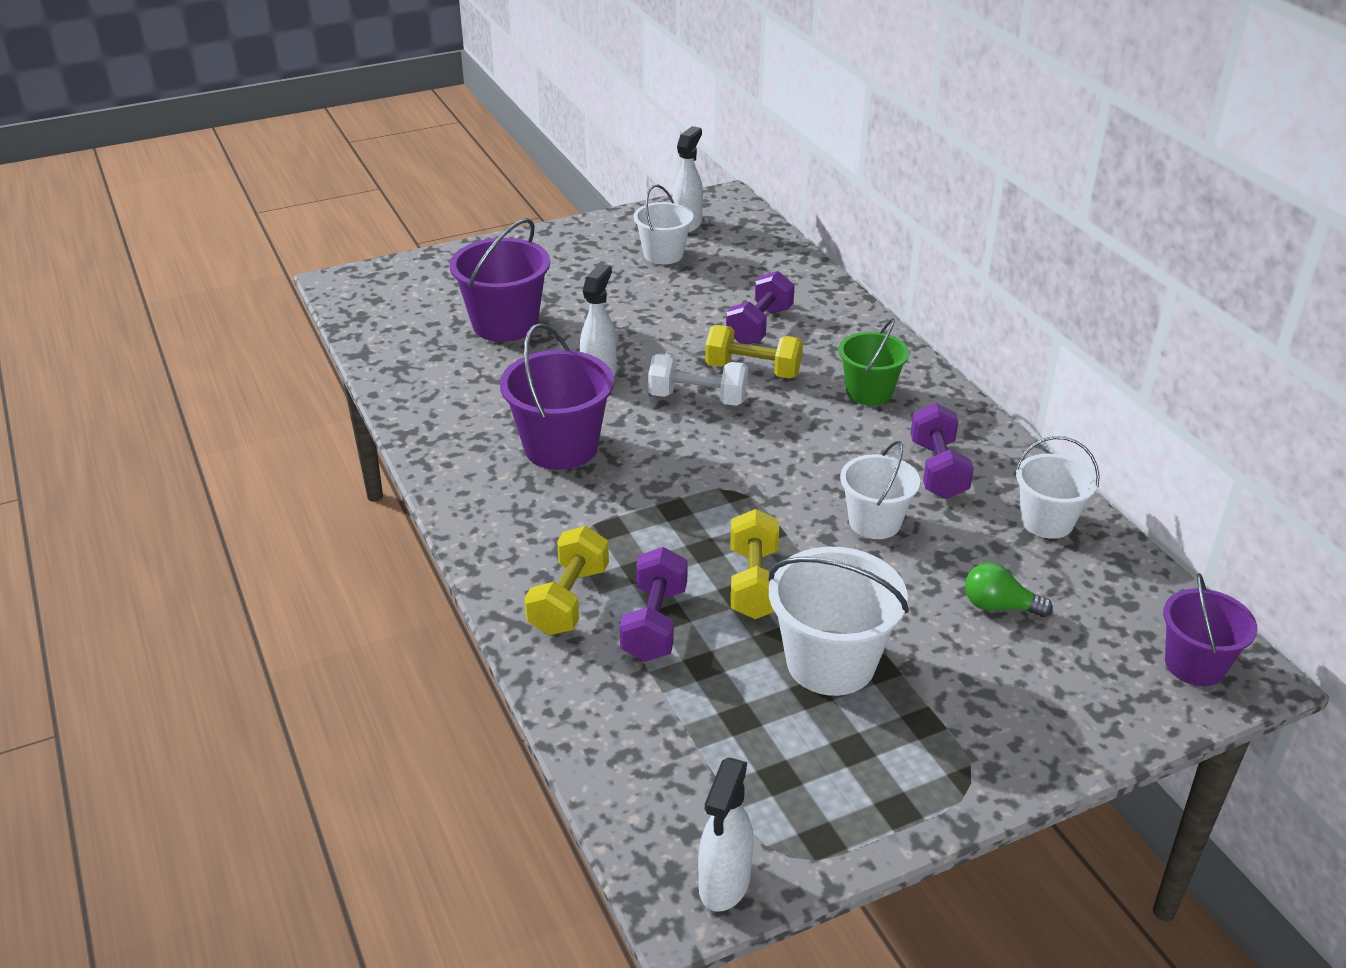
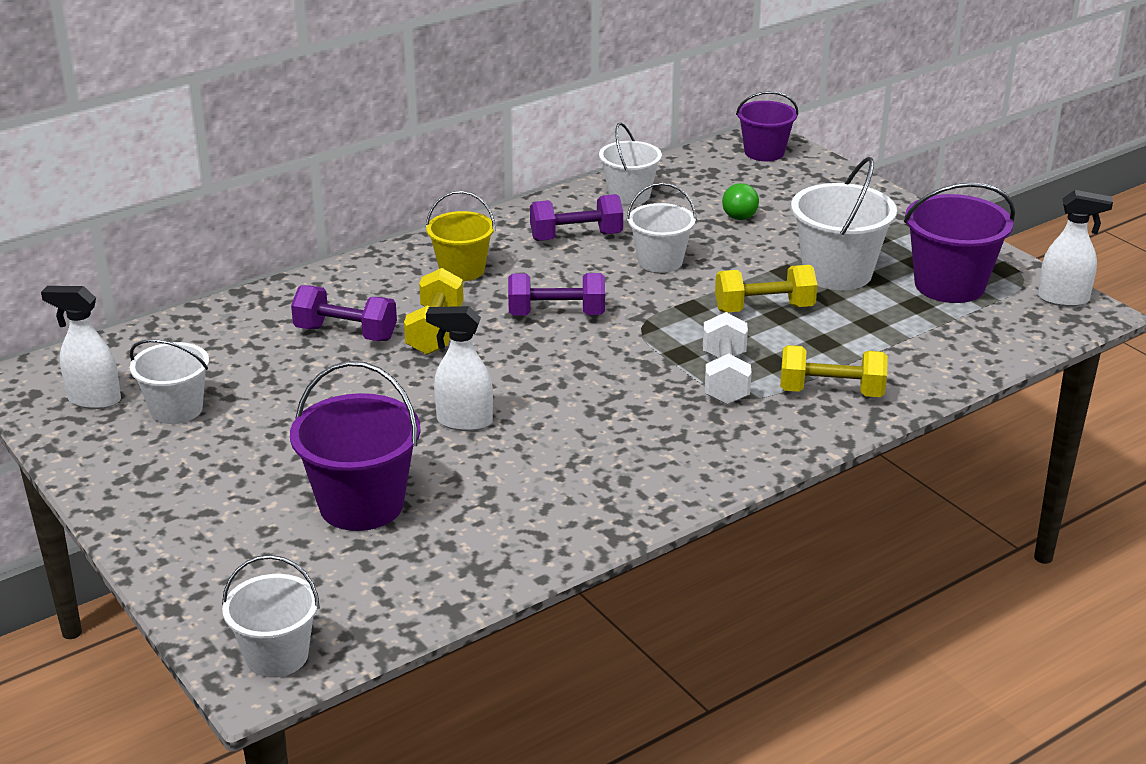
camera: 100 degrees left, 5 degrees down
(357, 289) = (277, 656): none -> white bucket
(561, 447) = (606, 428): purple bucket -> purple bucket (949, 285)
(654, 624) = (837, 348): purple dumbbell -> purple dumbbell (556, 314)
(697, 398) = (495, 358): white dumbbell -> white dumbbell (725, 379)
(869, 392) = (462, 270): green bucket -> yellow bucket

